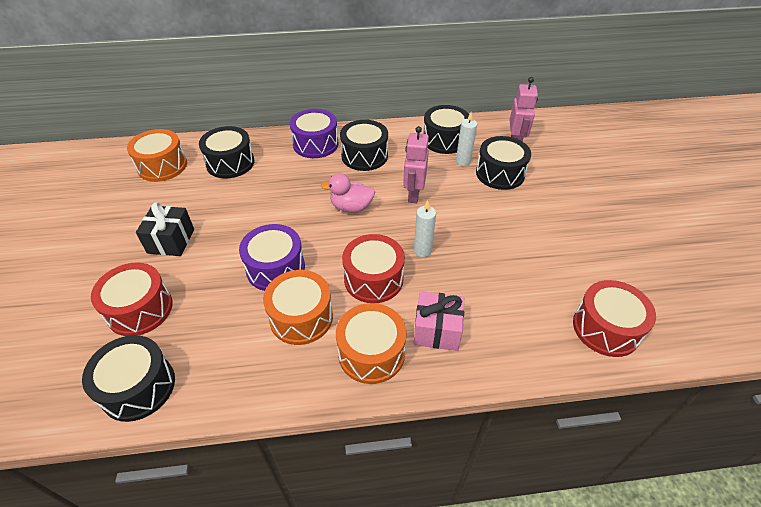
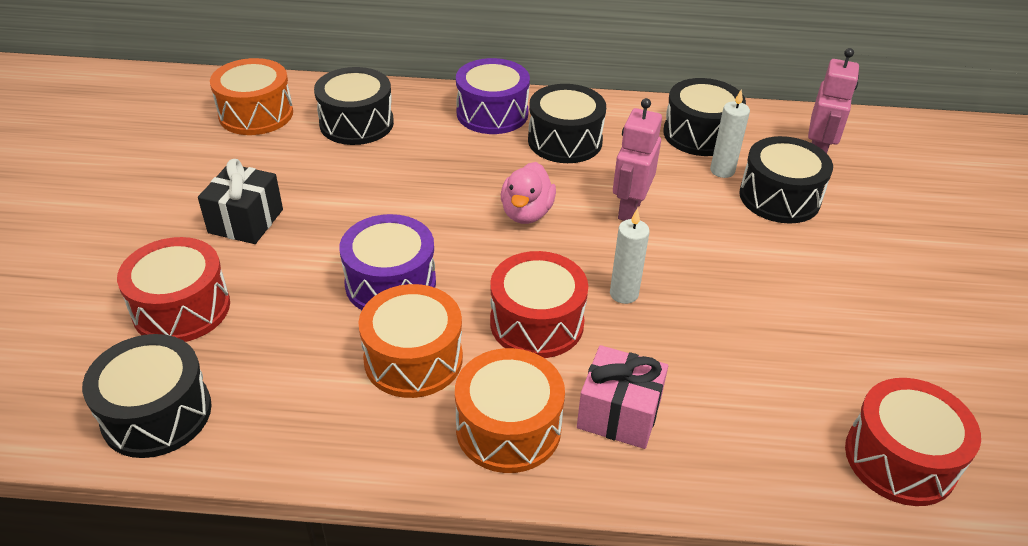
camera: 10 degrees right, 5 degrees down
(351, 207) = (526, 213): pink duck -> pink duck turned 90 degrees counterclockwise

